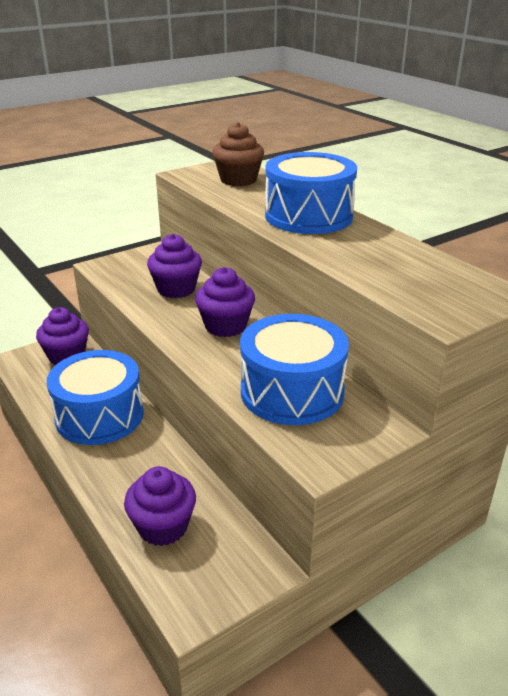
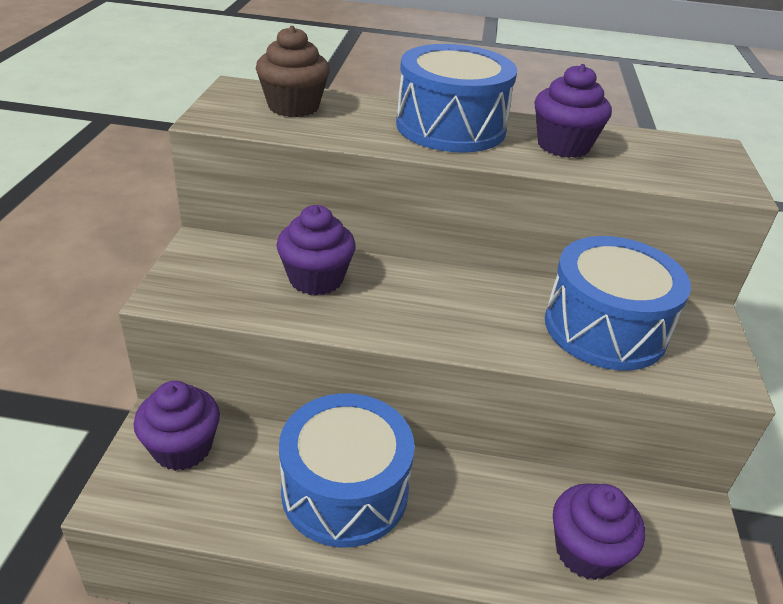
camera: 50 degrees left, 5 degrees up
(225, 326) = (440, 295): purple cupcake -> purple cupcake (563, 146)

